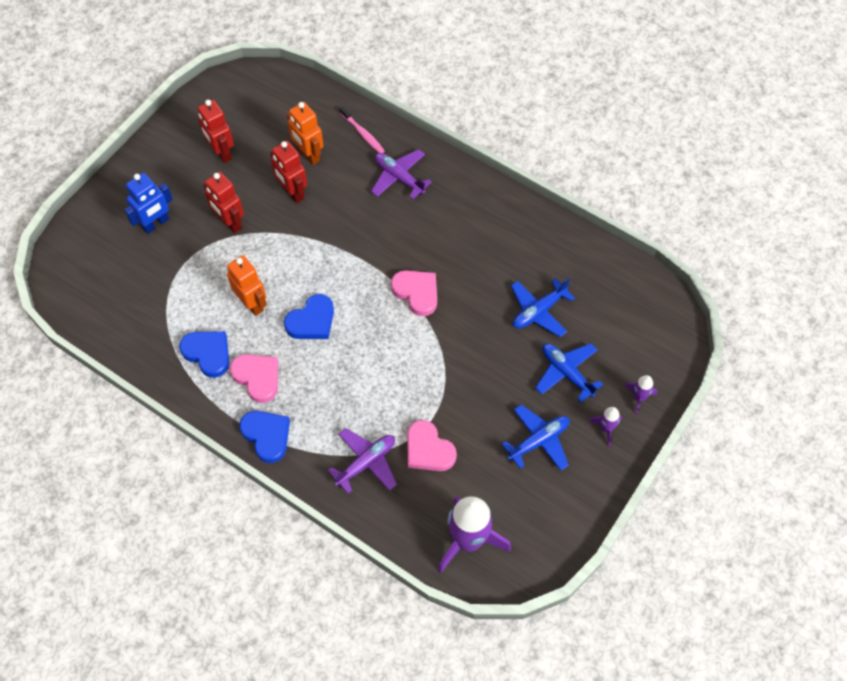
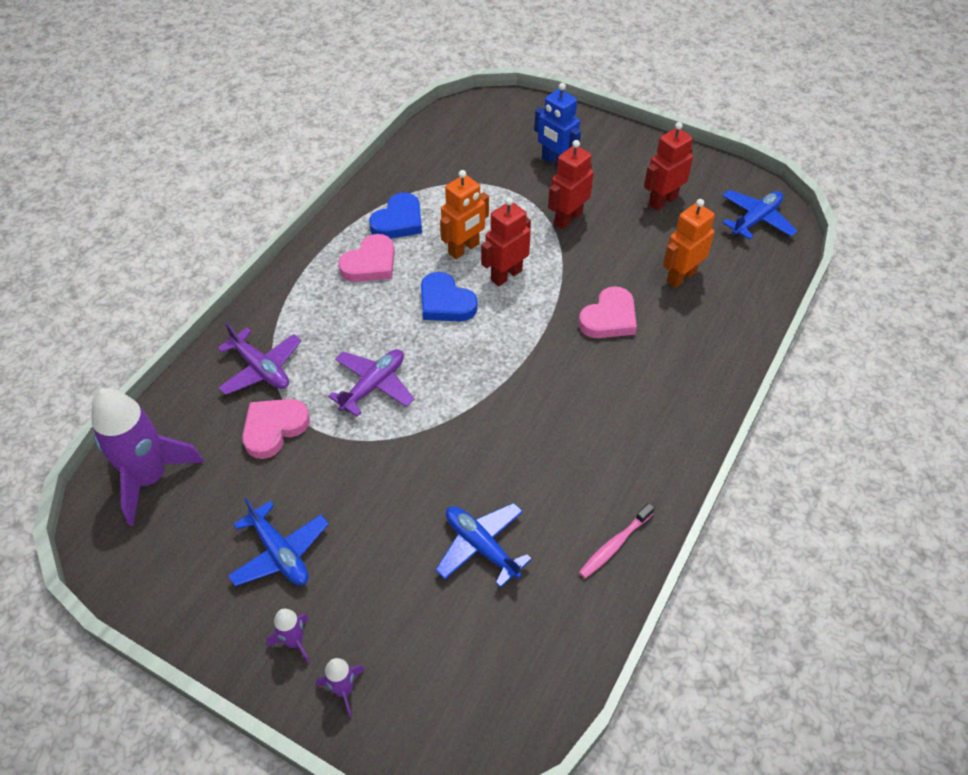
camera: 85 degrees right, 10 degrees down
(267, 436) = (299, 279): blue heart -> none
(292, 192) = (621, 267): red robot -> red robot (506, 275)
(363, 133) = (730, 326): pink toothbrush -> pink toothbrush (615, 544)
(399, 177) = (670, 369): purple plane -> purple plane (373, 385)
(417, 293) = (495, 401): pink heart -> pink heart (609, 318)
(566, 373) = (383, 586): blue plane -> blue plane (756, 220)

